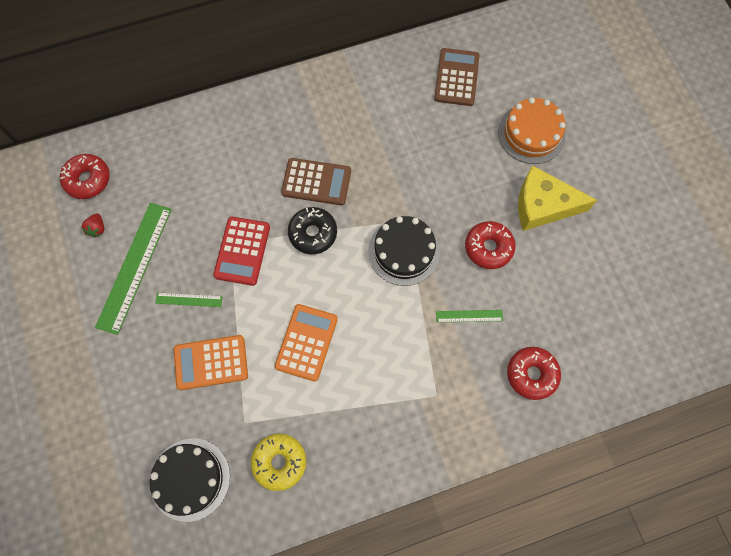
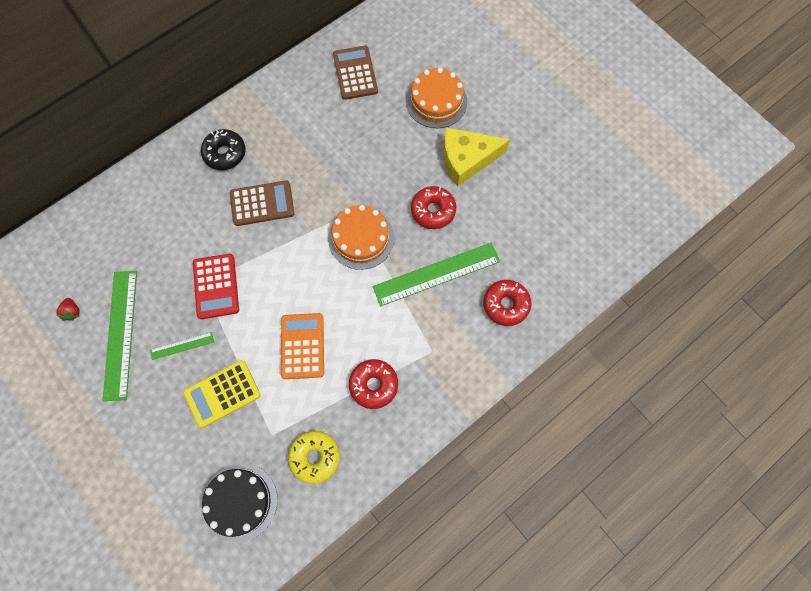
camera: 20 degrees left, 0 degrees up
(88, 180) = (47, 271): red donut -> red donut (373, 385)
(211, 362) = (222, 394): orange calculator -> yellow calculator
(313, 233) = (275, 249): black donut -> black donut (225, 153)
(404, 251) = (361, 238): black cake -> orange cake
(469, 316) = (436, 274): green ruler -> green ruler, size x2.12

